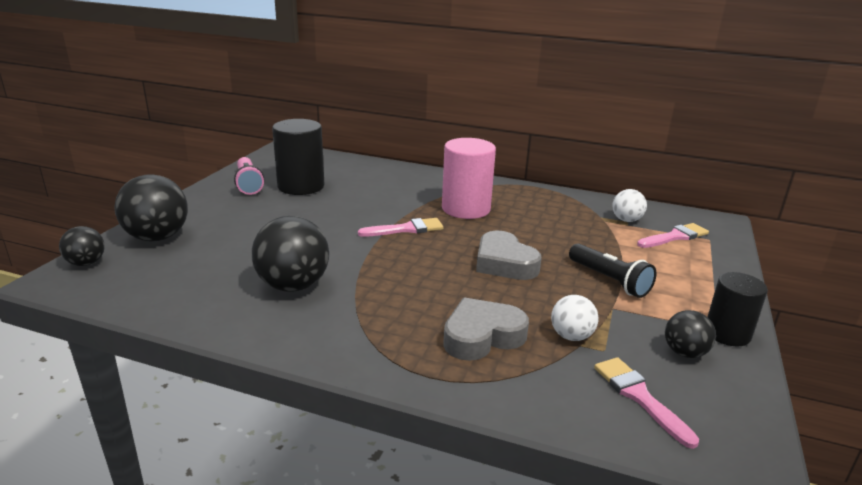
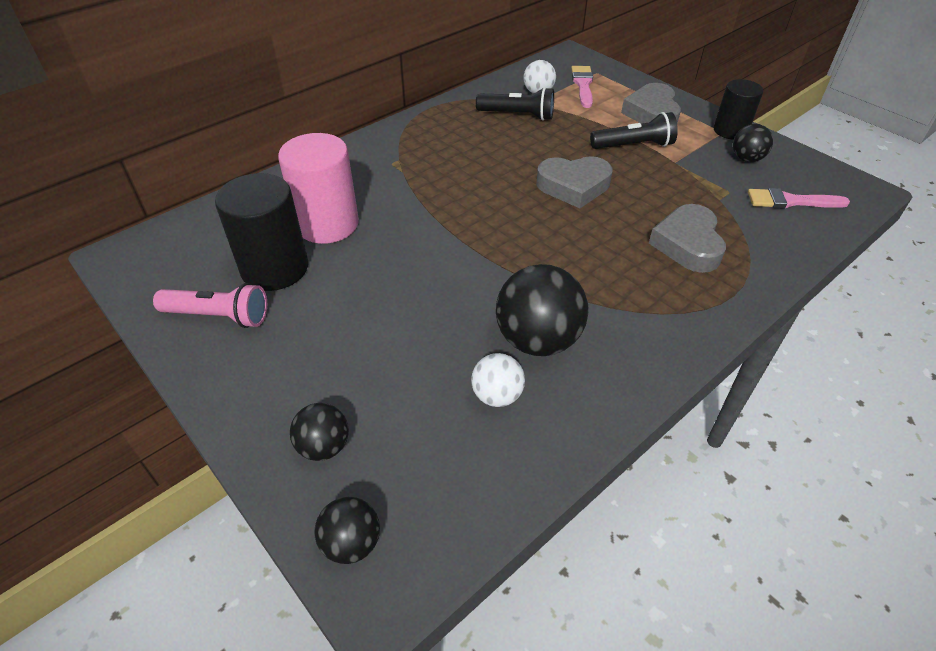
camera: 60 degrees left, 20 degrees up
(157, 237) = (324, 446): black ball -> black ball, size x0.55
(406, 229) = (462, 221): pink brush -> none
(466, 209) = (446, 167): pink cylinder -> pink cylinder (327, 224)
(571, 336) = (706, 199): white ball -> white ball (497, 395)
(576, 219) = (518, 115): none -> black flashlight
(684, 280) = (652, 113): none -> grey heart

